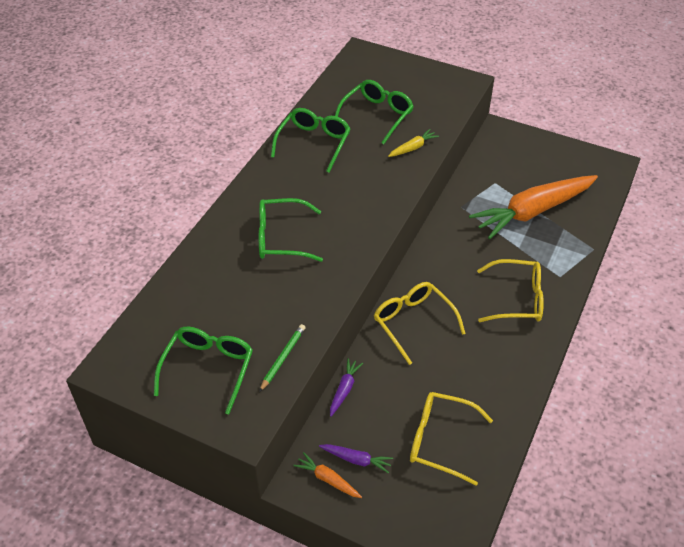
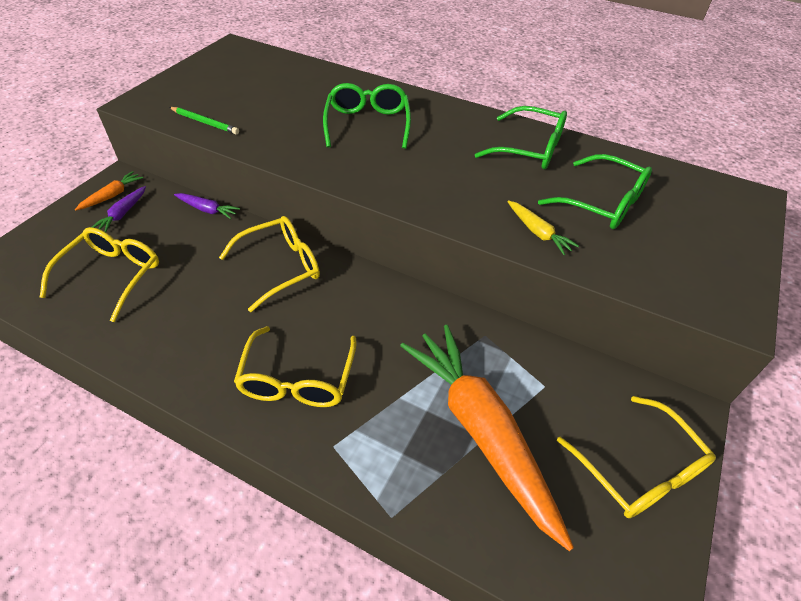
camera: 90 degrees right, 0 degrees up
(208, 368) = (211, 86): green glasses -> none
(539, 153) = (639, 469): none -> yellow glasses

